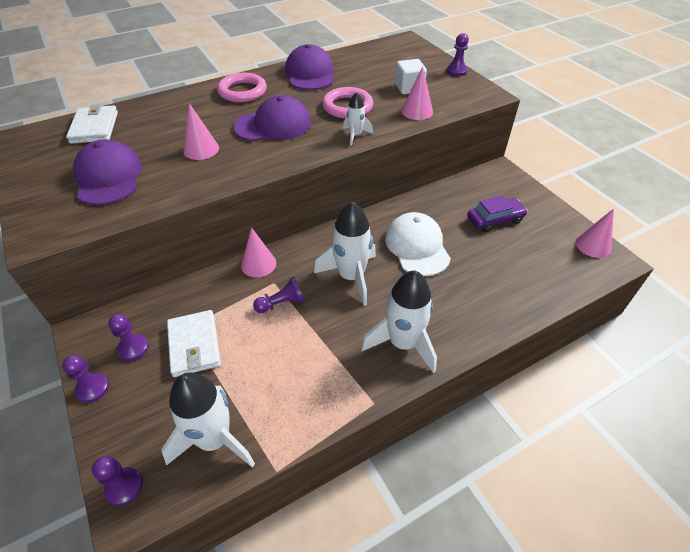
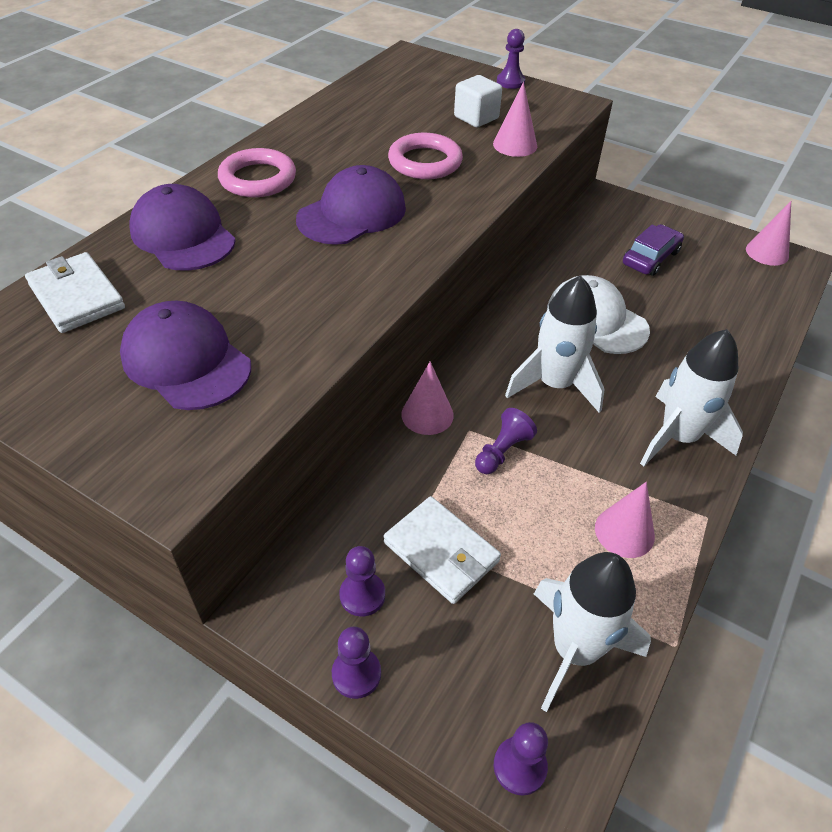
camera: 30 degrees left, 0 degrees up
(201, 149) = (285, 277): pink cone -> pink cone (624, 532)
(310, 74) = (328, 130): purple cap -> purple cap (183, 235)
(355, 135) = (473, 196): white rocket -> none

